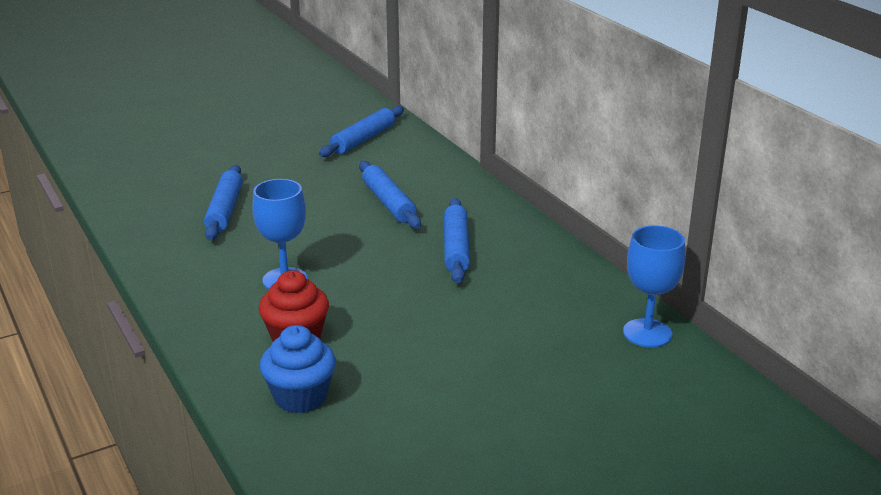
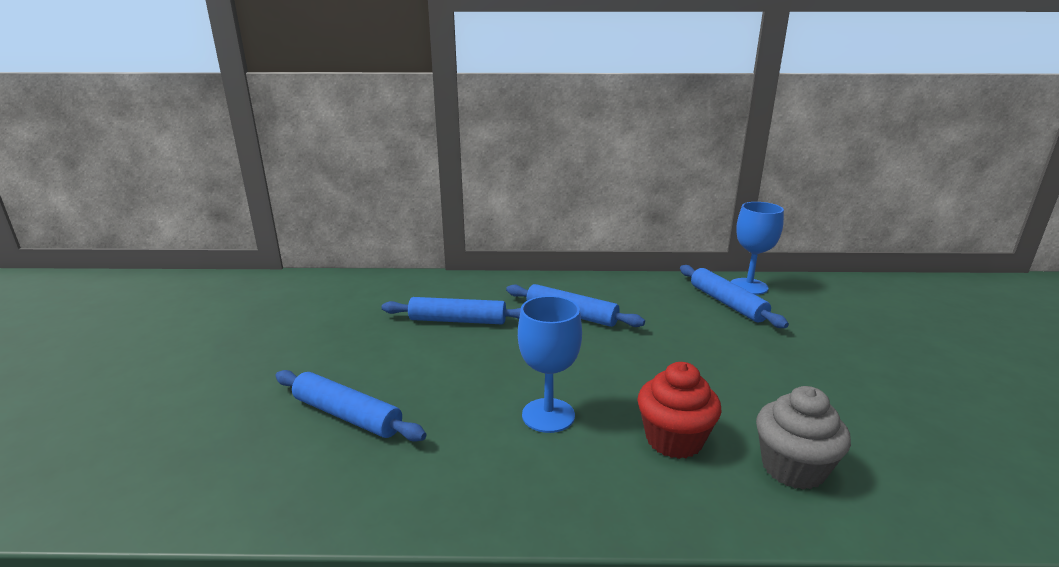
camera: 60 degrees left, 5 degrees down
(300, 397) = (793, 468): blue cupcake -> grey cupcake
(363, 139) = (320, 299): blue rolling pin -> blue rolling pin (727, 303)

